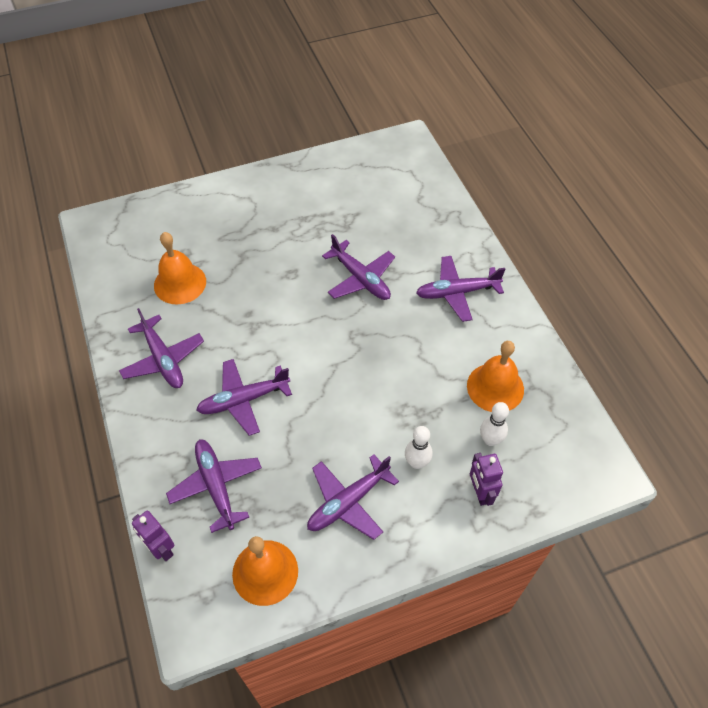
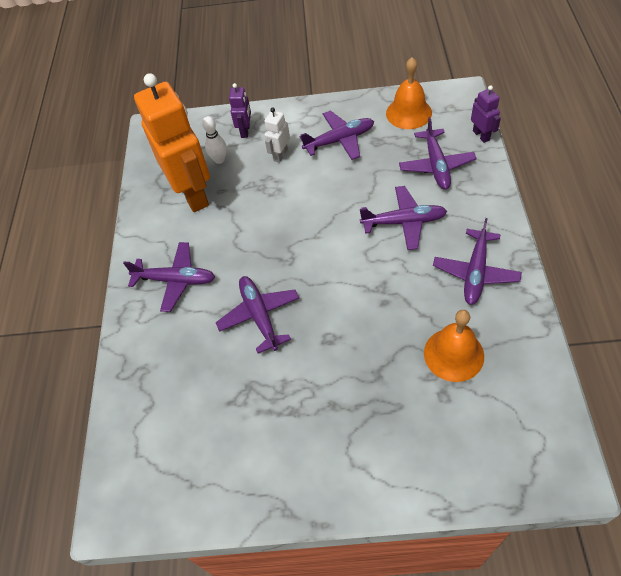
camera: 155 degrees left, 0 degrees up
(163, 359) = (475, 272): purple plane -> purple plane turned 150 degrees counterclockwise
(416, 463) = (280, 155): white bowling pin -> white robot
(495, 387) = (193, 194): orange bell -> orange robot

